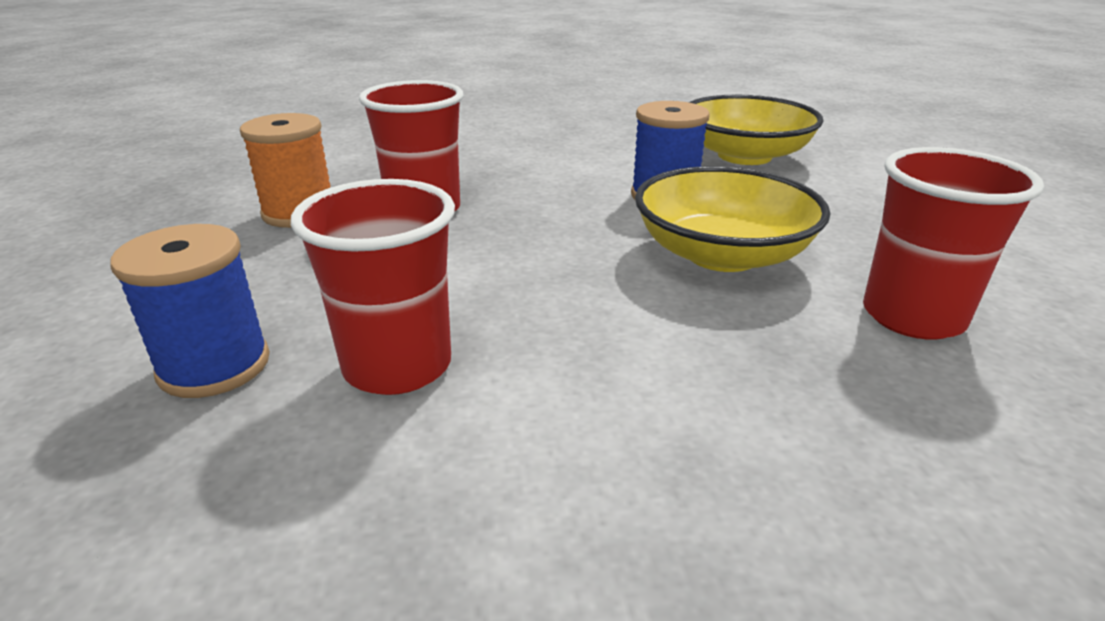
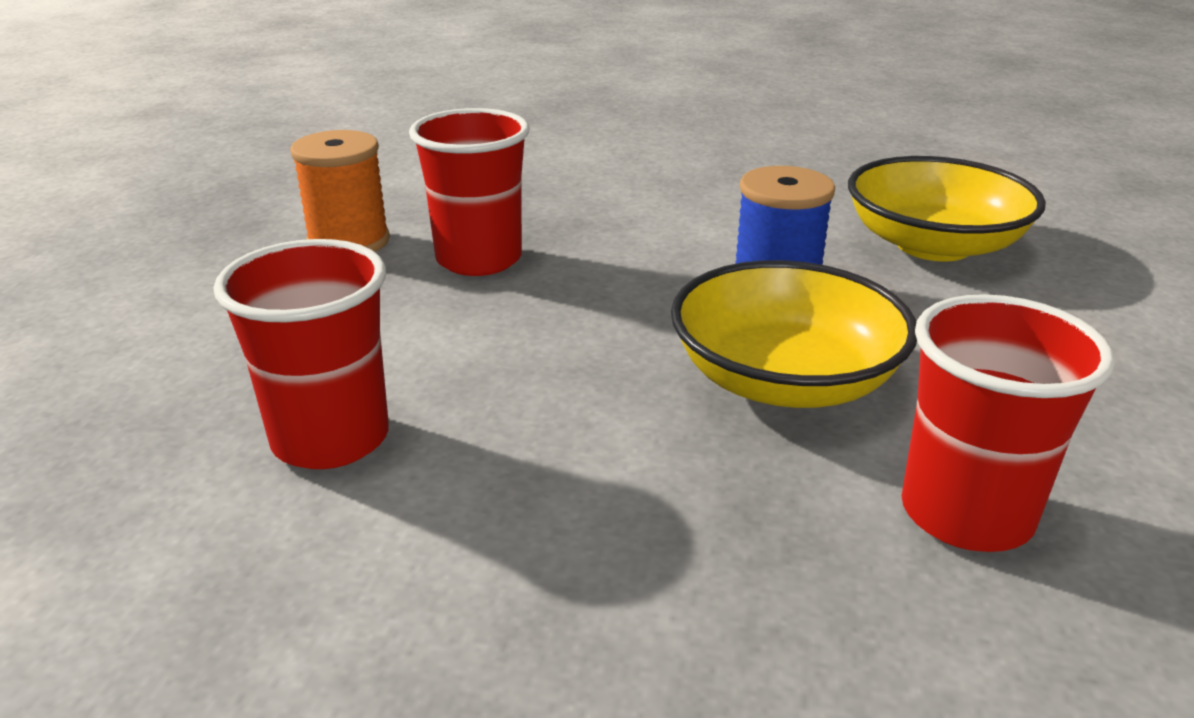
camera: 20 degrees right, 0 degrees up
(214, 366) = (170, 400): blue spool -> none

